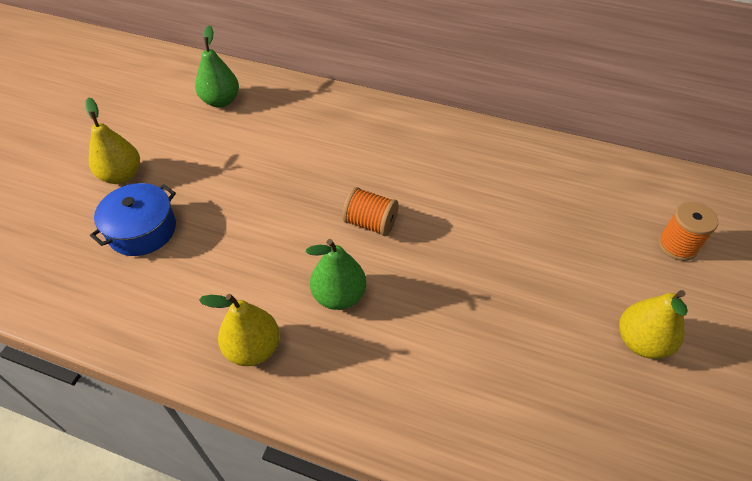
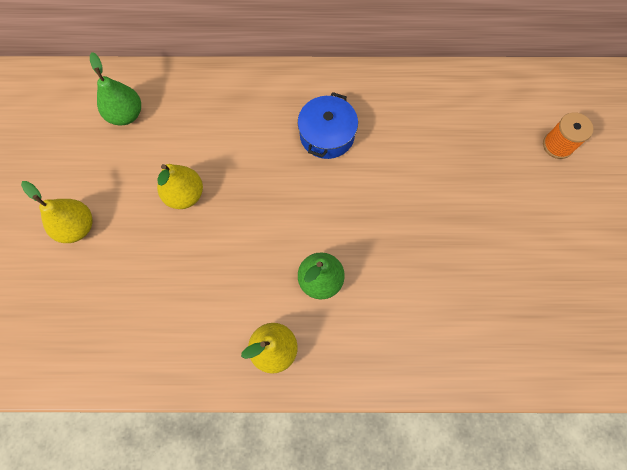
camera: 20 degrees left, 20 degrees up
(142, 230) = (127, 276): blue pot -> blue pot (327, 135)
(370, 223) = (317, 203): orange spool -> none
(641, 342) = (552, 240): yellow pear -> yellow pear (185, 195)

